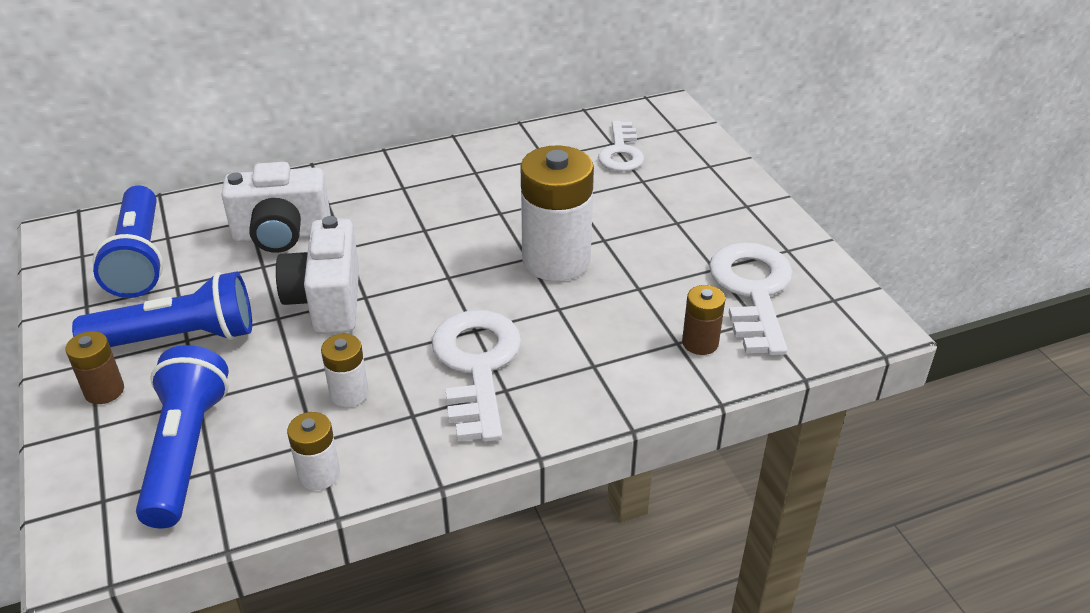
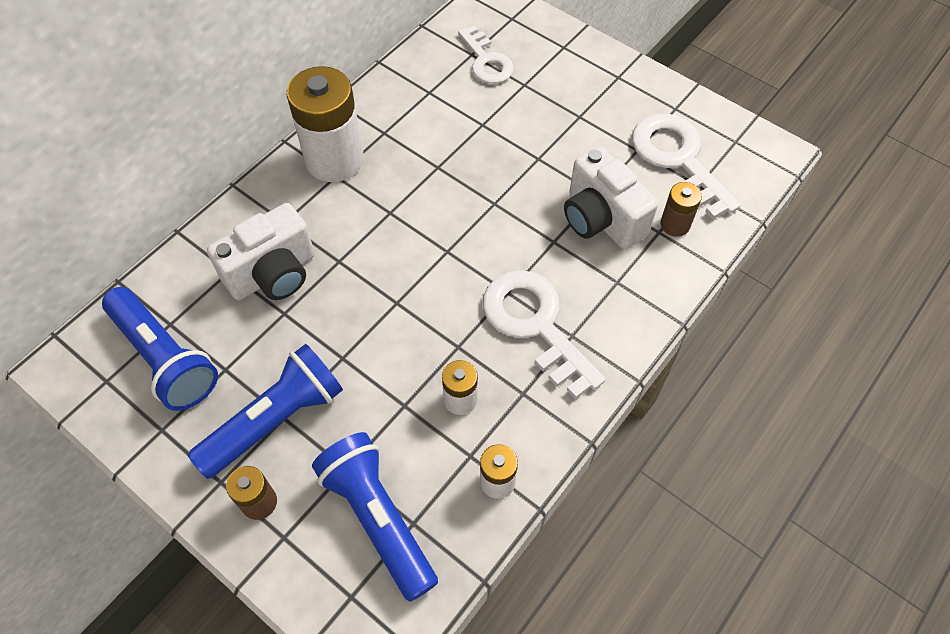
camera: 30 degrees left, 20 degrees up
(327, 301) = (370, 322): white camera -> white camera (601, 219)
(556, 260) = (518, 196): white battery -> white battery (334, 160)

